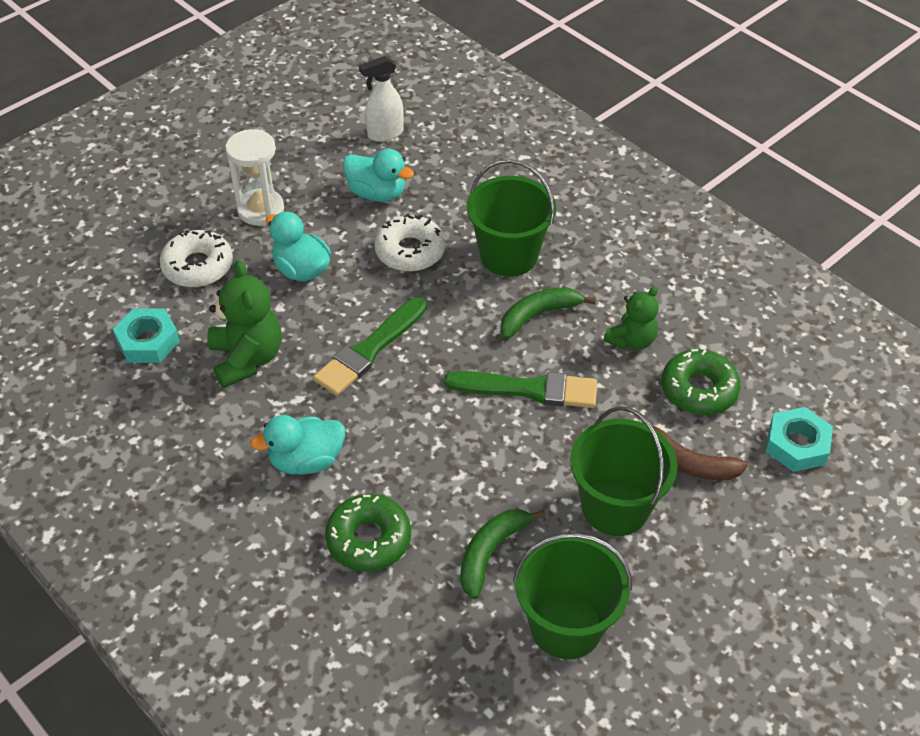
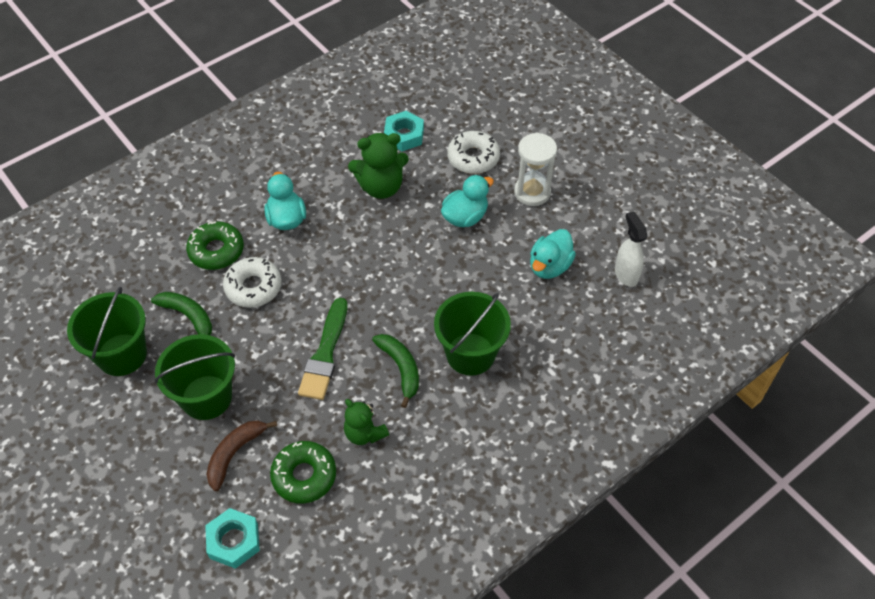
camera: 95 degrees right, 5 degrees up
(369, 350) = (379, 256): green brush -> none
(410, 251) = (480, 286): white donut -> white donut (253, 287)

